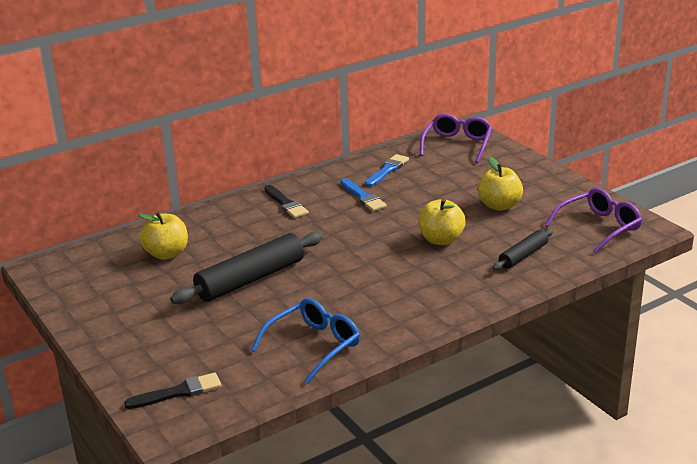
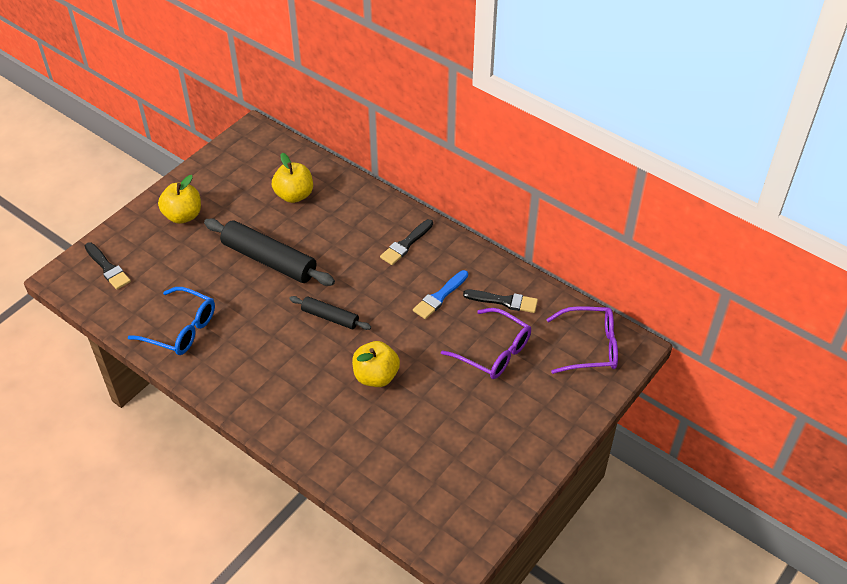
camera: 70 degrees right, 20 degrees up
(387, 170) = (504, 301): blue brush -> black brush
(499, 206) = (462, 410): yellow apple -> yellow apple (183, 215)
(523, 256) = (365, 448): black rolling pin -> black rolling pin (330, 317)
(599, 227) = (445, 507): purple glasses -> purple glasses (493, 352)

